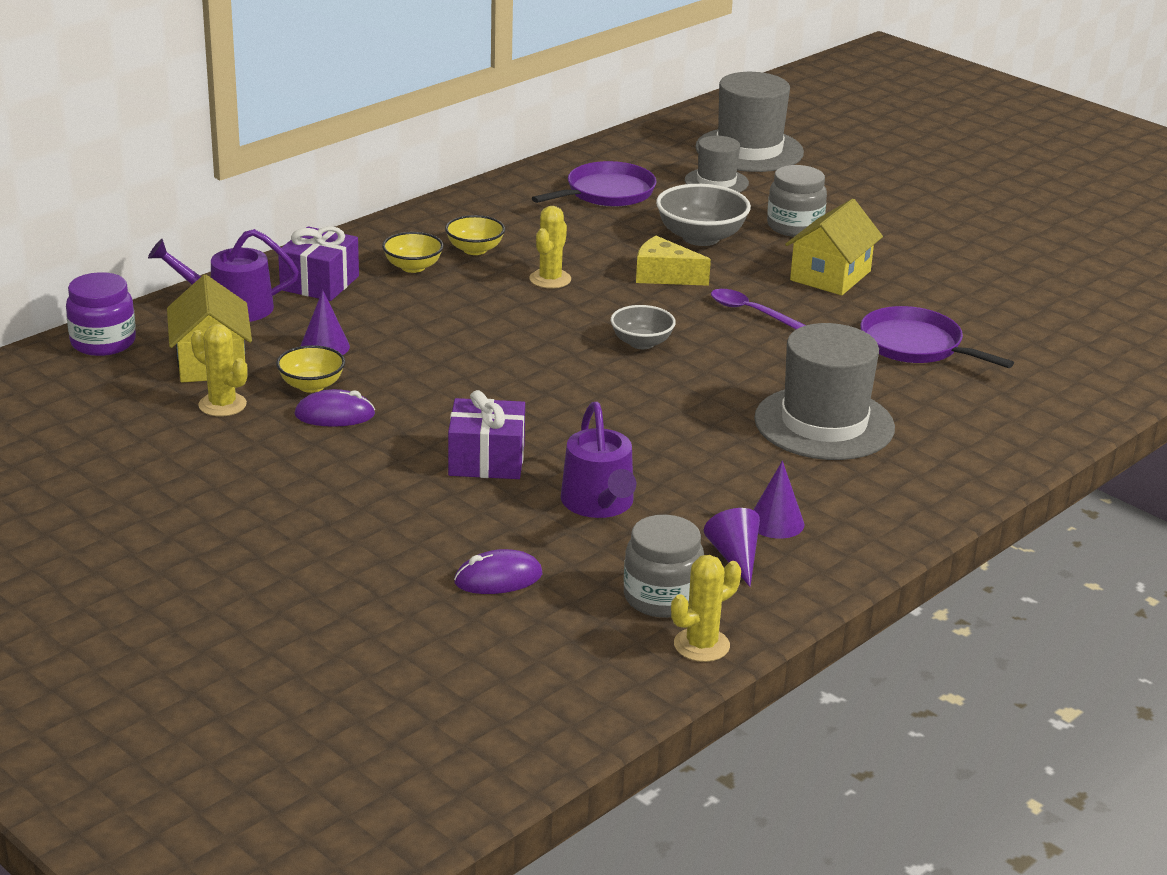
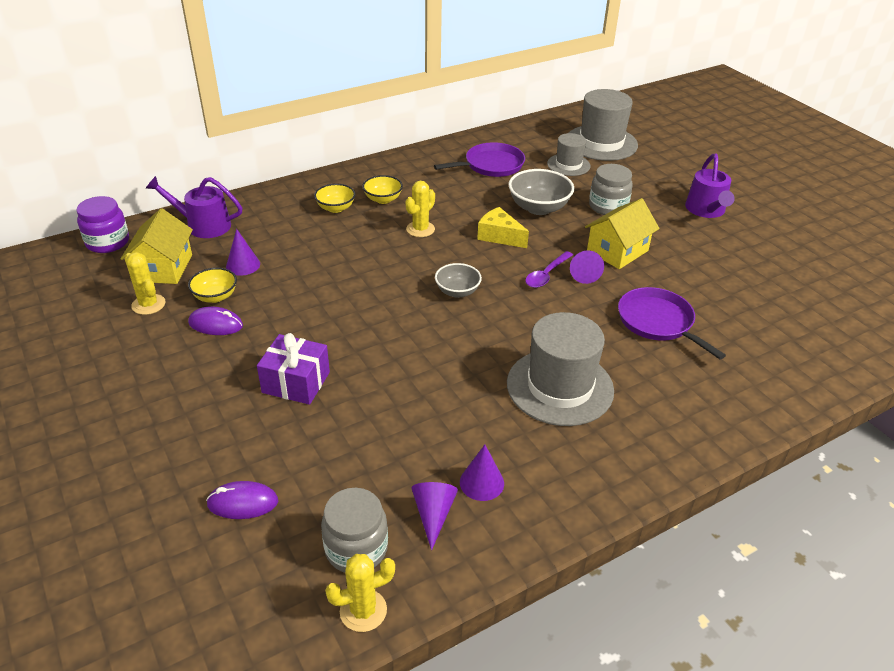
camera: 15 degrees right, 10 degrees up
(319, 283) = (269, 213): purple gift -> none
(599, 504) = (355, 439): purple watering can -> purple watering can (706, 210)
(750, 312) = (546, 275): purple spoon -> purple spoon turned 105 degrees counterclockwise
(797, 304) = (583, 273): none -> purple cone

